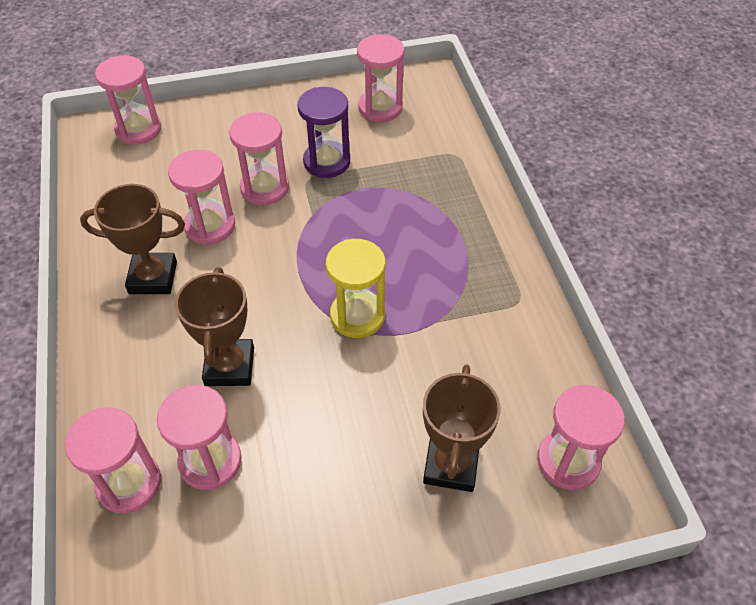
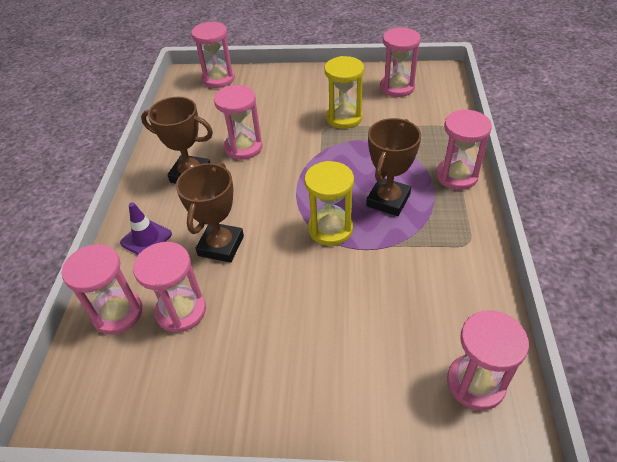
camera: 20 degrees right, 5 degrees down
(127, 378) = (146, 238): none -> purple traffic cone
(265, 188) = (292, 128): pink hourglass -> pink hourglass (456, 176)
(327, 162) = (344, 117): purple hourglass -> yellow hourglass
(451, 465) = (369, 360): brown trophy -> brown trophy (388, 200)

